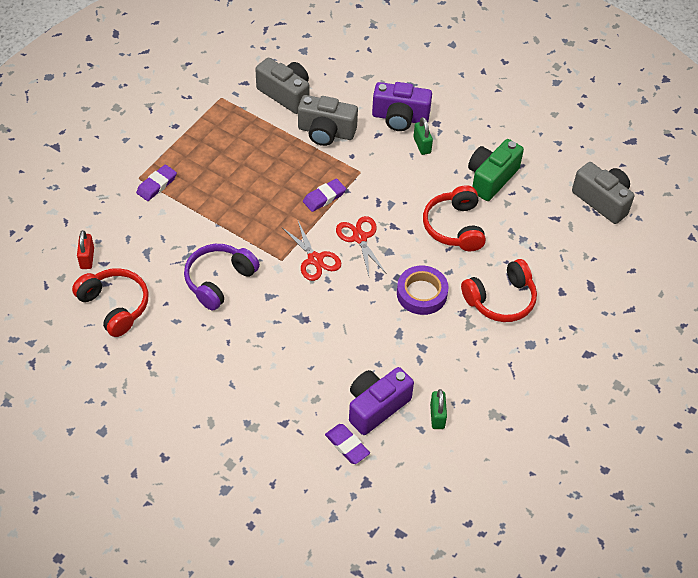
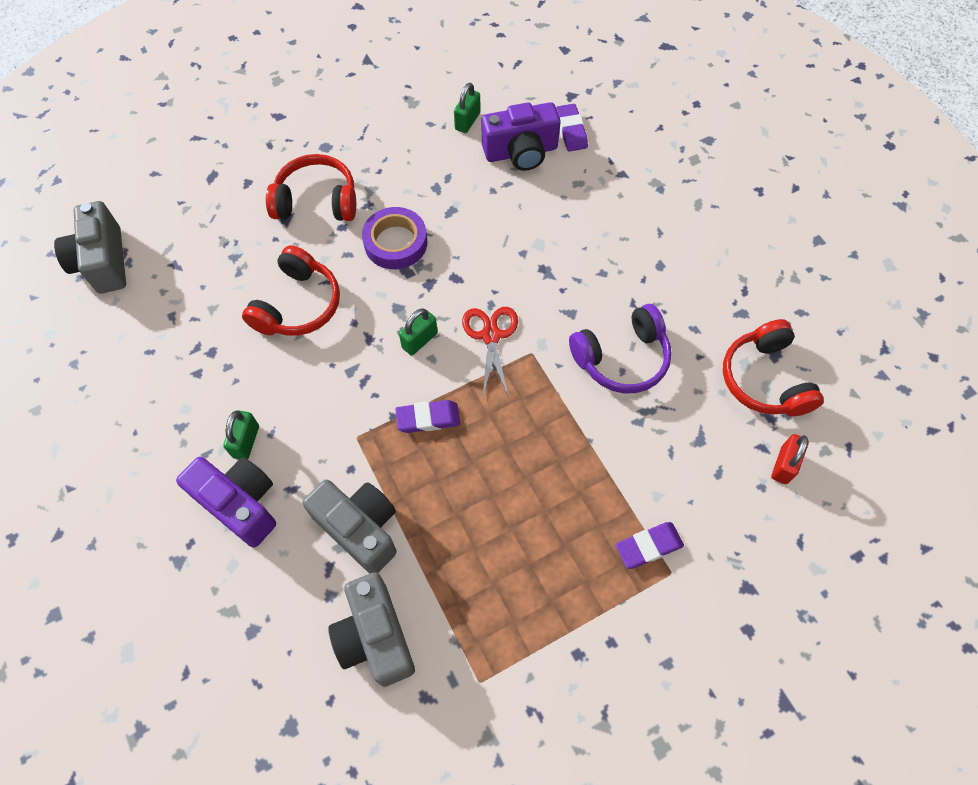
camera: 150 degrees left, 10 degrees up
(360, 238) = (419, 340): red scissors -> green padlock
(491, 178) = (201, 350): green camera -> none

